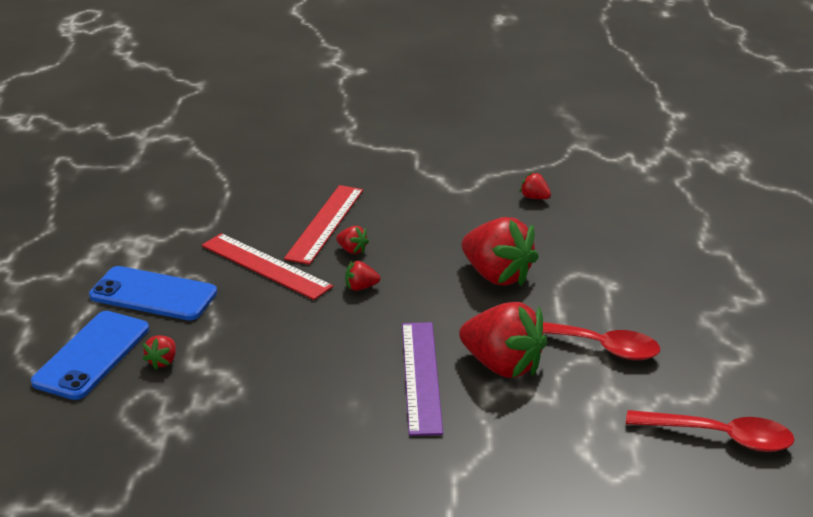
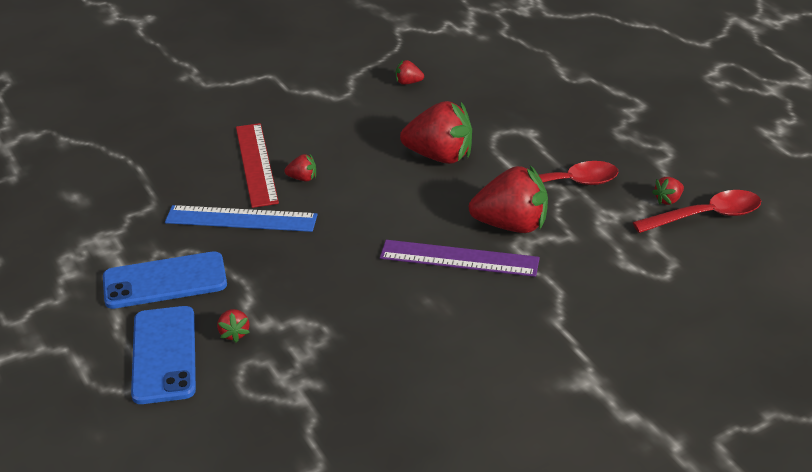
camera: 30 degrees left, 5 degrees up
(266, 266) = (241, 219): red ruler -> blue ruler
(361, 287) = (341, 206): red strawberry -> red strawberry (668, 200)
(421, 376) = (459, 258): purple ruler -> purple ruler turned 45 degrees counterclockwise

